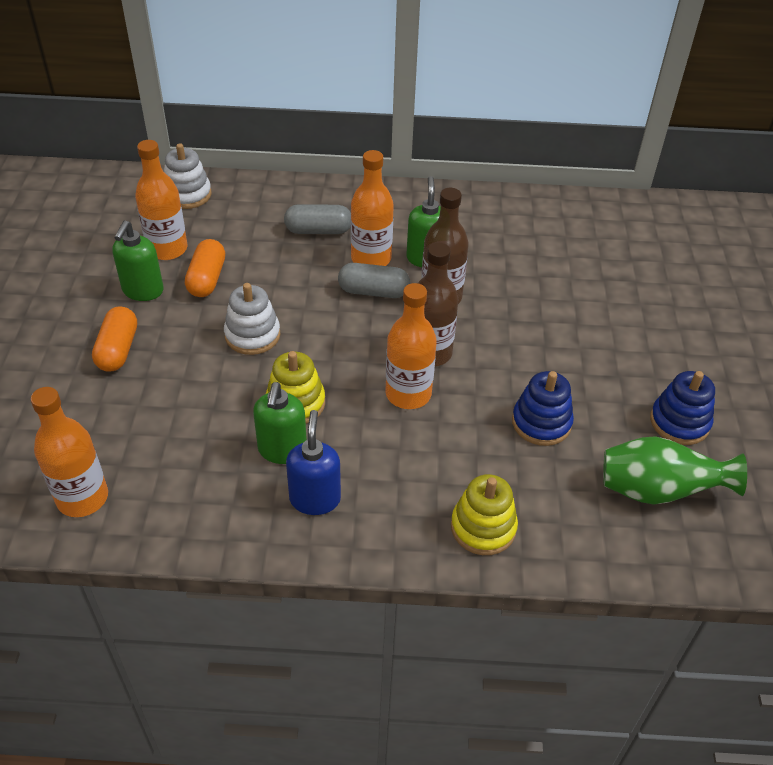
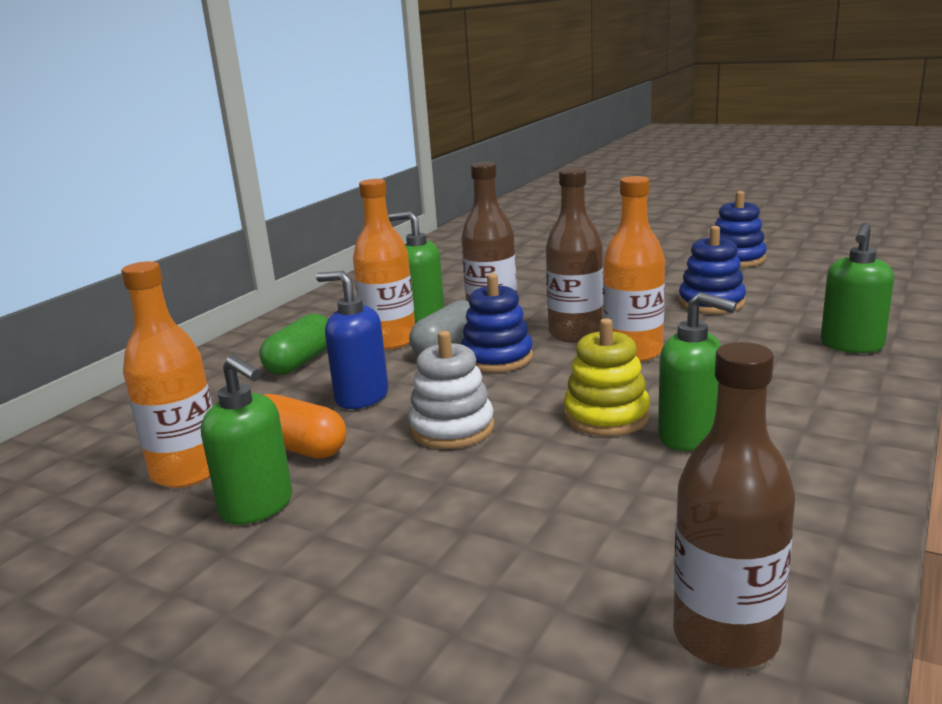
camera: 60 degrees left, 25 degrees down
(82, 498) = (725, 637): orange bottle -> brown bottle
(118, 350) = (375, 549): orange capsule -> none
(187, 194) = (88, 439): white stacking toy -> none
(315, 499) = (786, 426): blue soap dispenser -> blue soap dispenser (361, 397)
(318, 230) = (300, 362): grey capsule -> green capsule
(365, 323) = (497, 358): none -> blue stacking toy
(483, 527) = (851, 345): yellow stacking toy -> green soap dispenser
(657, 491) = (817, 277): green vase -> none

